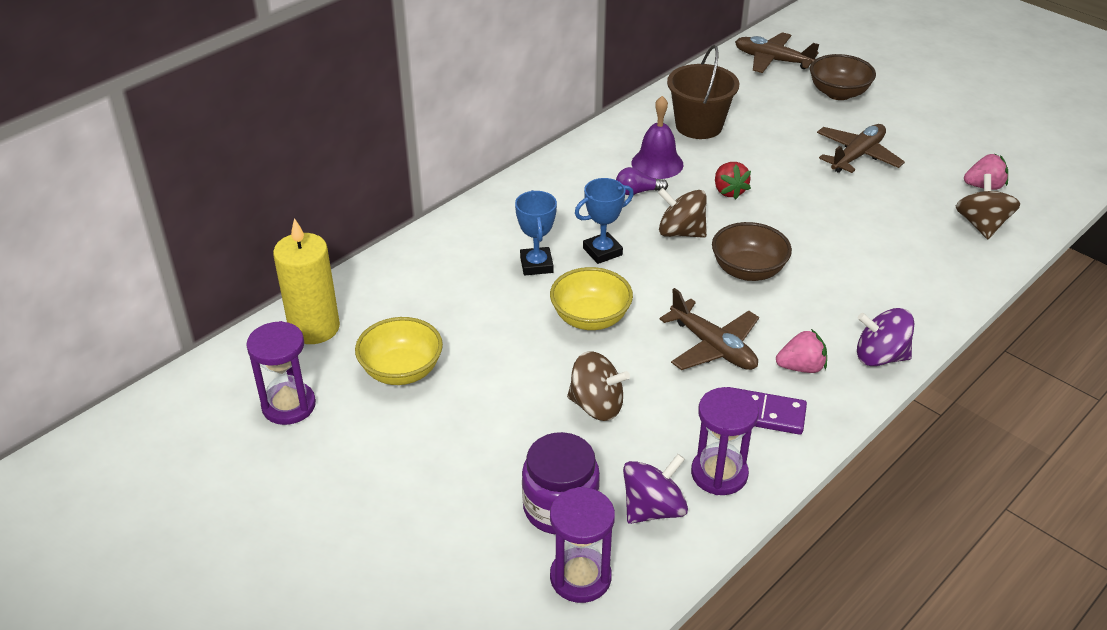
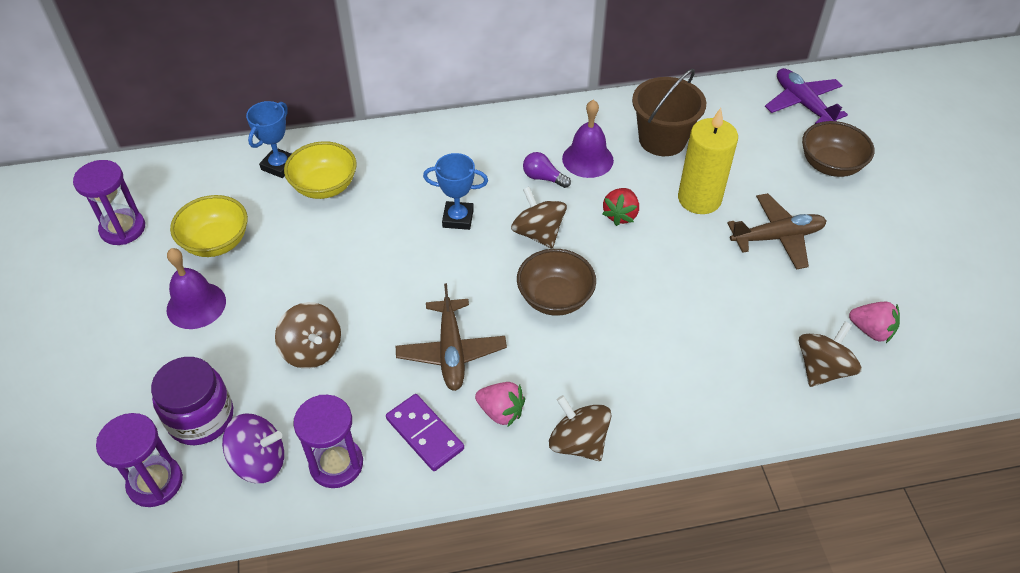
camera: 35 degrees right, 10 degrees up
(314, 328) = (198, 176): yellow candle -> yellow candle (699, 199)
(445, 428) = (196, 305): none -> purple bell
(536, 265) = (397, 204): blue trophy -> blue trophy (279, 166)
(590, 318) = (387, 272): yellow bowl -> yellow bowl (324, 186)
(772, 60) = (802, 104): brown plane -> purple plane
(880, 357) = (578, 442): purple spinning top -> brown spinning top

